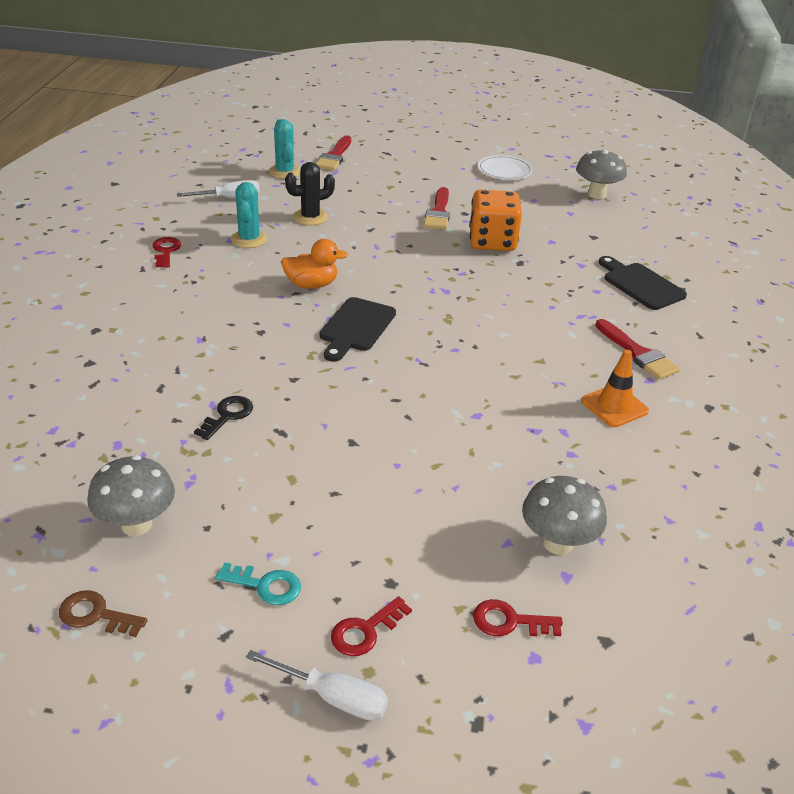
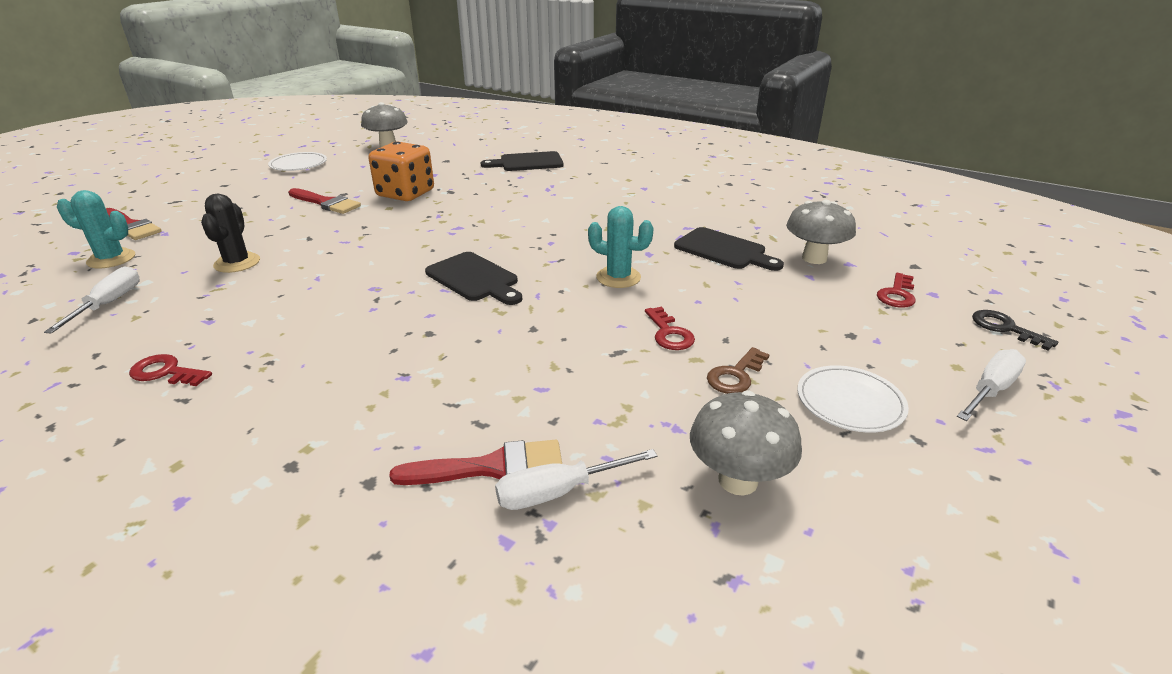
camera: 65 degrees left, 5 degrees down
(96, 615) = (891, 537): brown key -> brown key (736, 375)
(100, 440) = (557, 492): none -> white screwdriver
(227, 416) = (570, 381): black key -> black key (1005, 328)
(249, 239) = (227, 307): turquoise cactus -> turquoise cactus (618, 277)
(265, 585) = (850, 402): turquoise key -> white plate
(311, 285) = (372, 287): orange duck -> none
(365, 631) = (910, 358): red key -> red key (669, 333)
(524, 467) = (723, 250): none -> black cutting board
(614, 406) = (667, 205): orange traffic cone -> none
(638, 353) = (611, 183): red brush -> red brush (491, 467)

